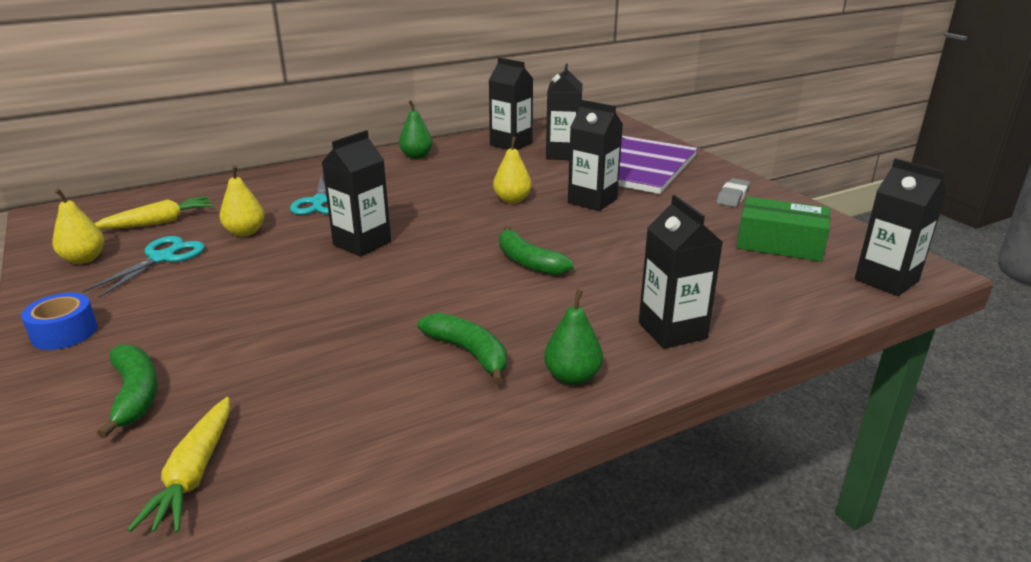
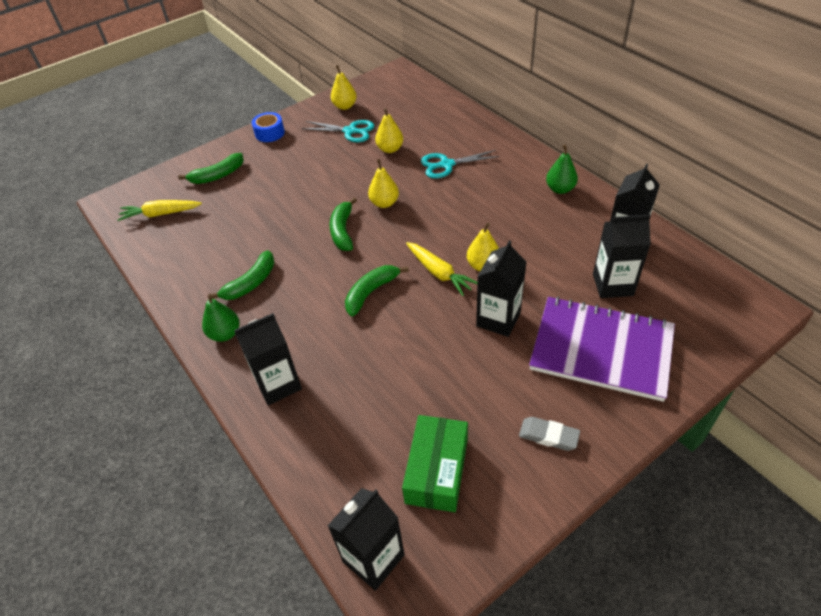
camera: 85 degrees right, 20 degrees up
(159, 222) = (397, 112): yellow carrot -> yellow carrot (439, 273)
(362, 243) = (384, 203): black carton -> yellow pear
(398, 274) = (343, 231): none -> green banana

